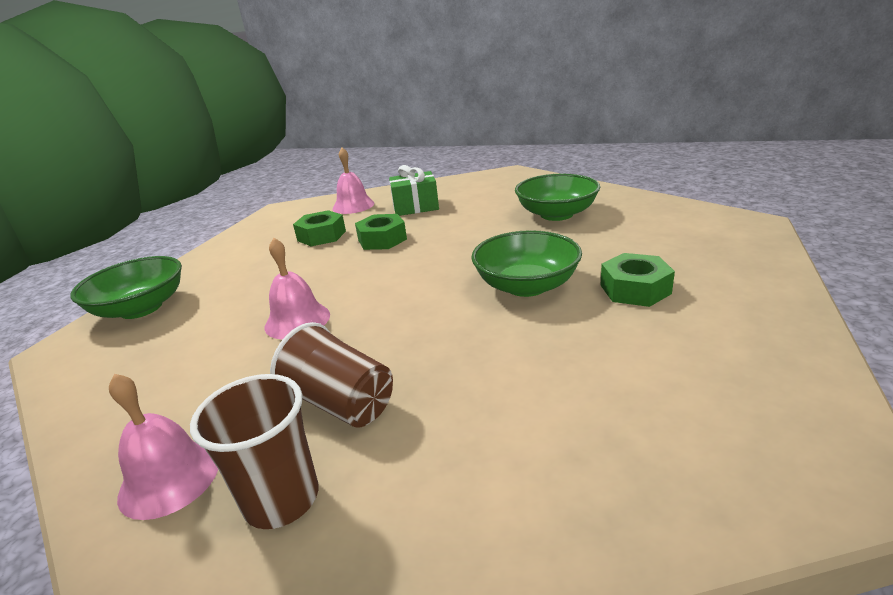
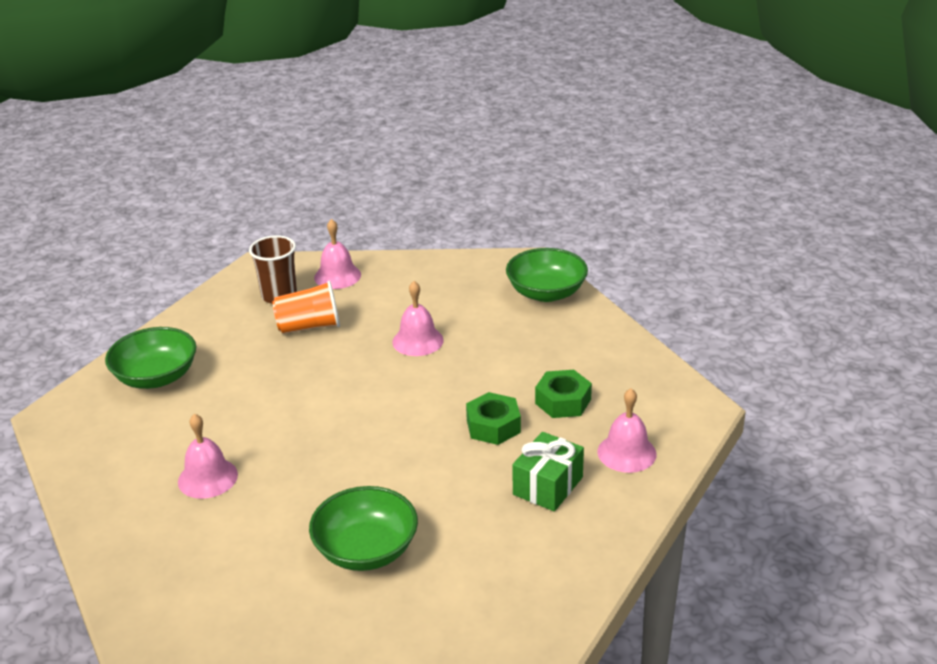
camera: 130 degrees right, 5 degrees up
(341, 403) = (309, 327): brown cup -> orange cup
(526, 286) = (294, 441): green bowl -> green bowl (156, 377)
(635, 289) = (207, 478): green nut -> pink bell

